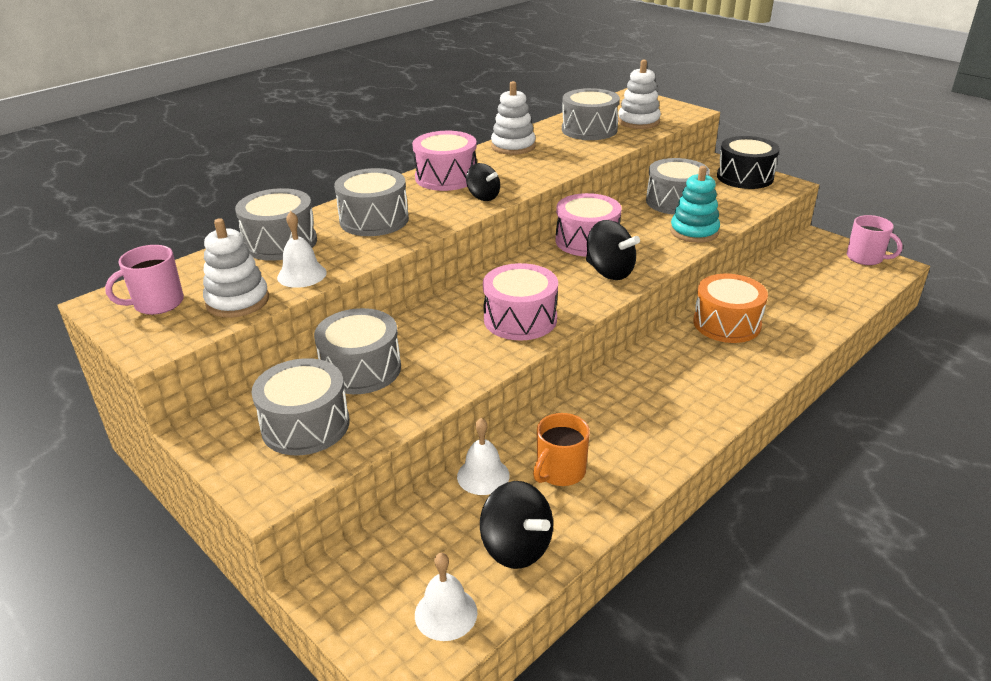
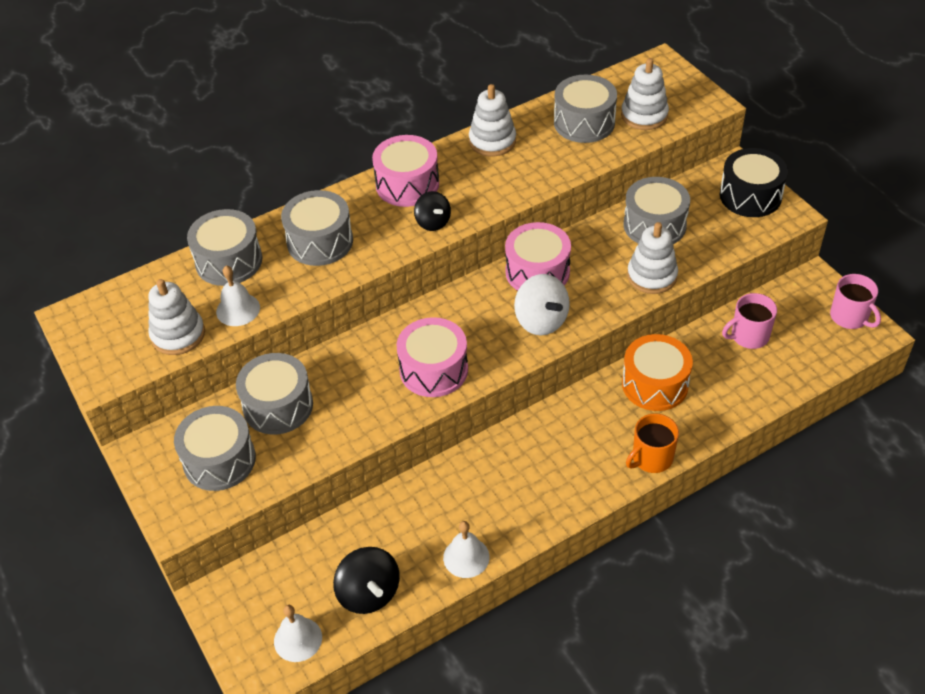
camera: 15 degrees right, 15 degrees up
(157, 303) = (113, 326): pink mug -> pink mug (748, 336)
(483, 475) = (365, 518): white bell -> white bell (466, 557)
(560, 471) = (430, 527): orange mug -> orange mug (651, 458)
(609, 272) = (541, 321): black spinning top -> white spinning top
(694, 232) = (652, 276): turquoise stacking toy -> white stacking toy

